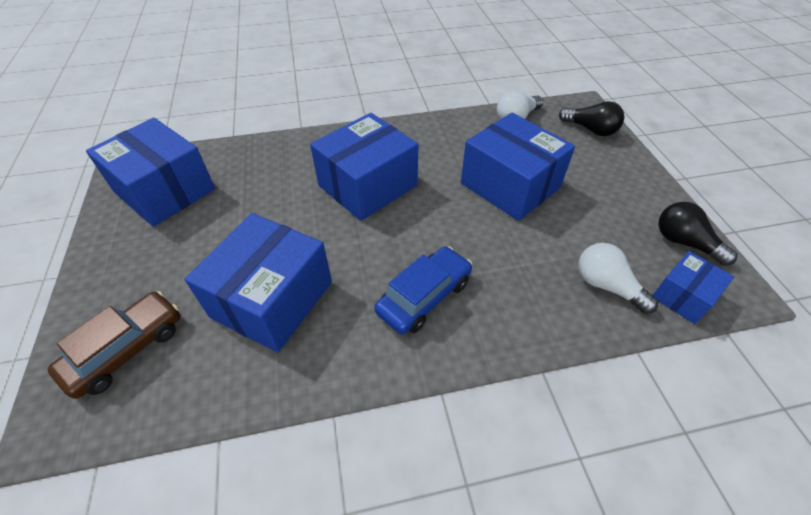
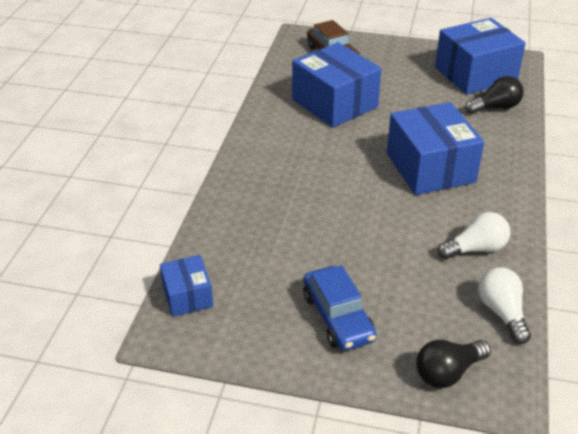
camera: 115 degrees right, 10 degrees down
(424, 297) = (290, 162): blue car -> blue car (337, 317)
(510, 185) = (382, 254): blue box -> none
(606, 286) = (231, 256): white light bulb -> white light bulb (475, 249)
(684, 242) = (233, 337): black light bulb -> black light bulb (495, 107)

